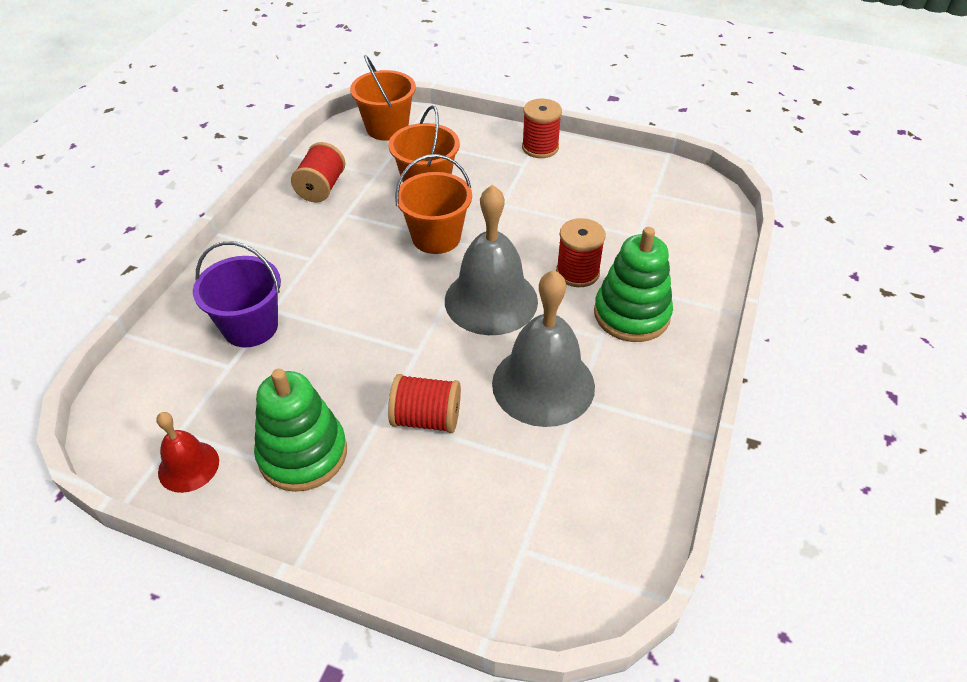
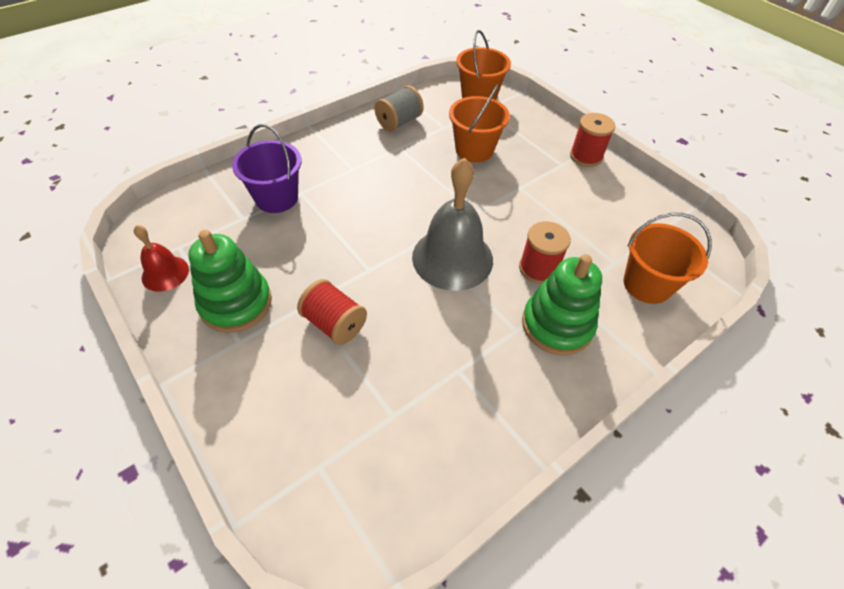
camera: 30 degrees right, 5 degrees up
(321, 188) = (399, 122): red spool -> grey spool
(436, 237) = (450, 191): orange bucket -> orange bucket (647, 284)
(543, 384) = (439, 344): grey bell -> none

